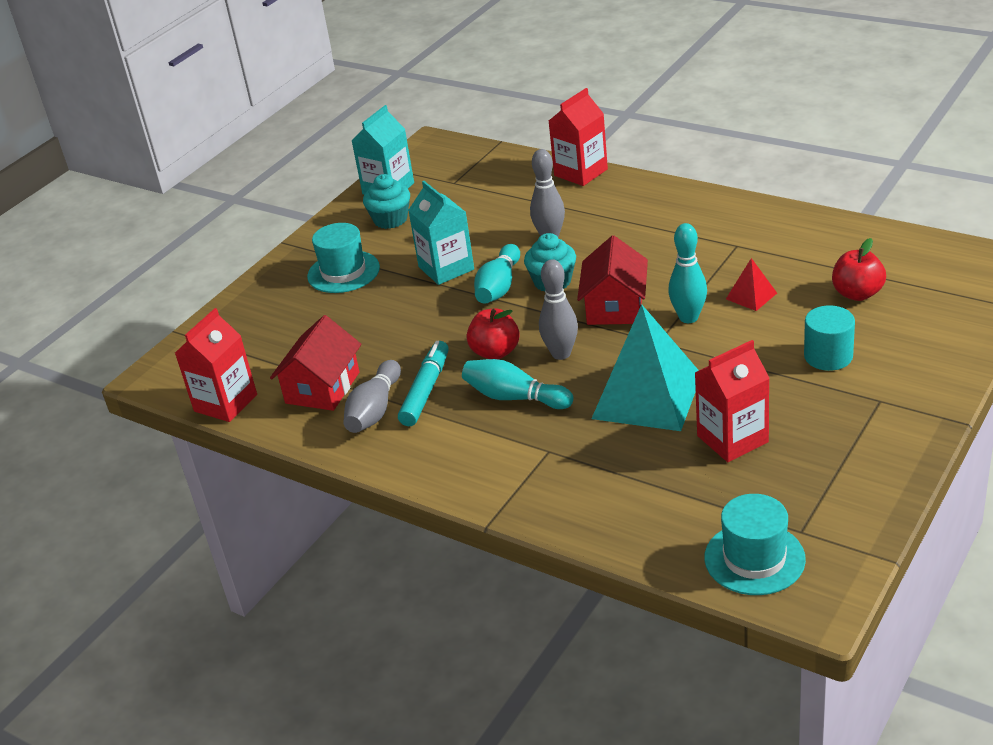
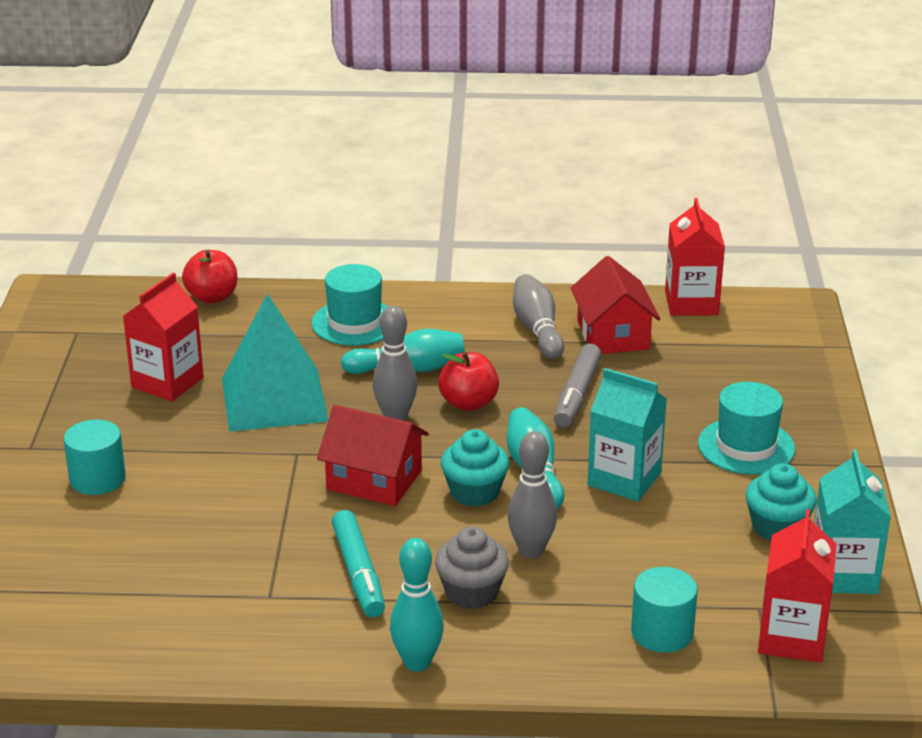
camera: 145 degrees right, 5 degrees down
(409, 339) = (577, 395): none -> grey marker
(425, 390) = (505, 355): turquoise marker -> turquoise marker (358, 573)
(519, 181) = (662, 632): none -> turquoise cylinder
(581, 172) = (583, 671): red carton -> red carton (791, 638)
(608, 222) = (471, 592): none -> grey cupcake
(615, 306) = (374, 480): red house -> red house turned 45 degrees counterclockwise
(688, 317) = (278, 486): turquoise bowling pin -> turquoise bowling pin (417, 662)
(751, 296) = (216, 529): red pyramid -> none
(754, 558) = (109, 307): turquoise hat -> turquoise hat (355, 322)
(857, 294) = (84, 561): red apple -> red apple (212, 297)

